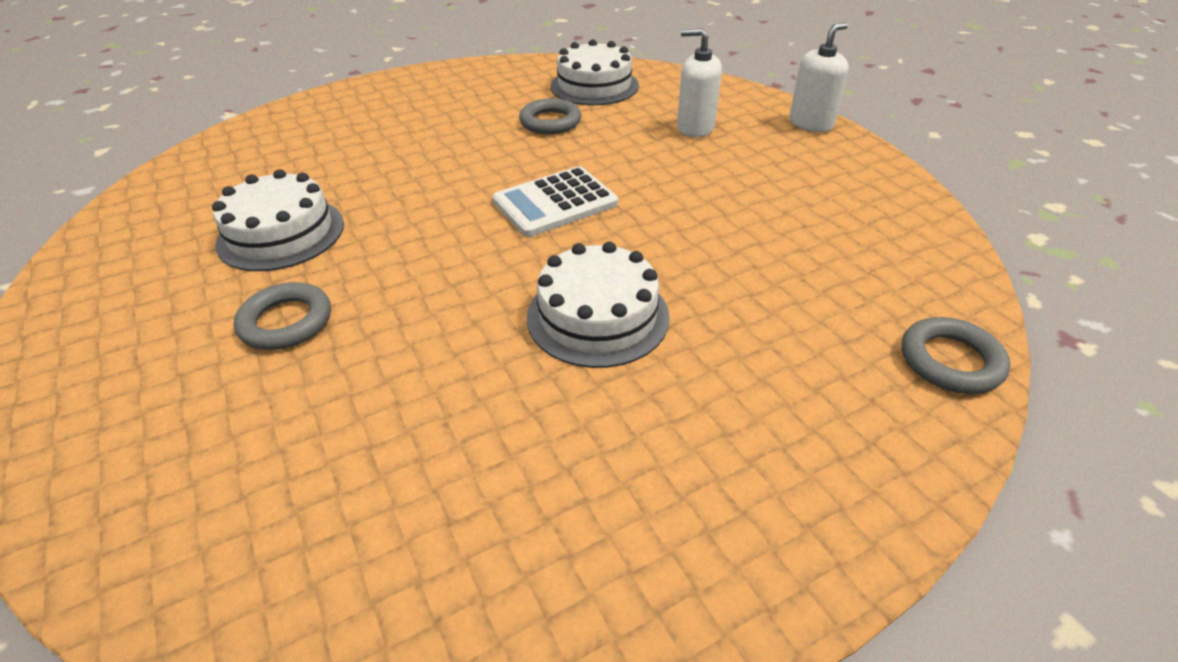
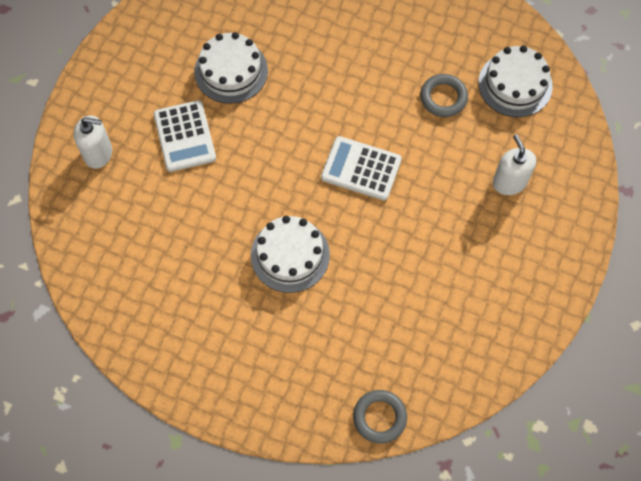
camera: 50 degrees right, 25 degrees up
(286, 322) = (184, 136): grey ring -> white calculator
(810, 124) = (577, 245): white soap dispenser -> white soap dispenser (98, 153)

